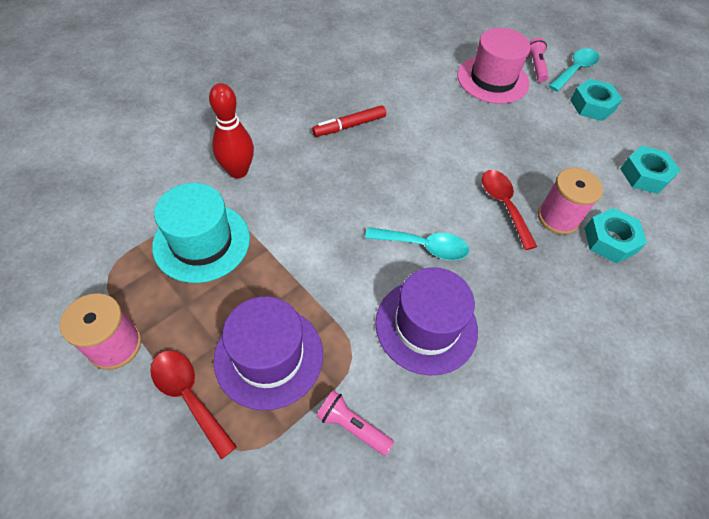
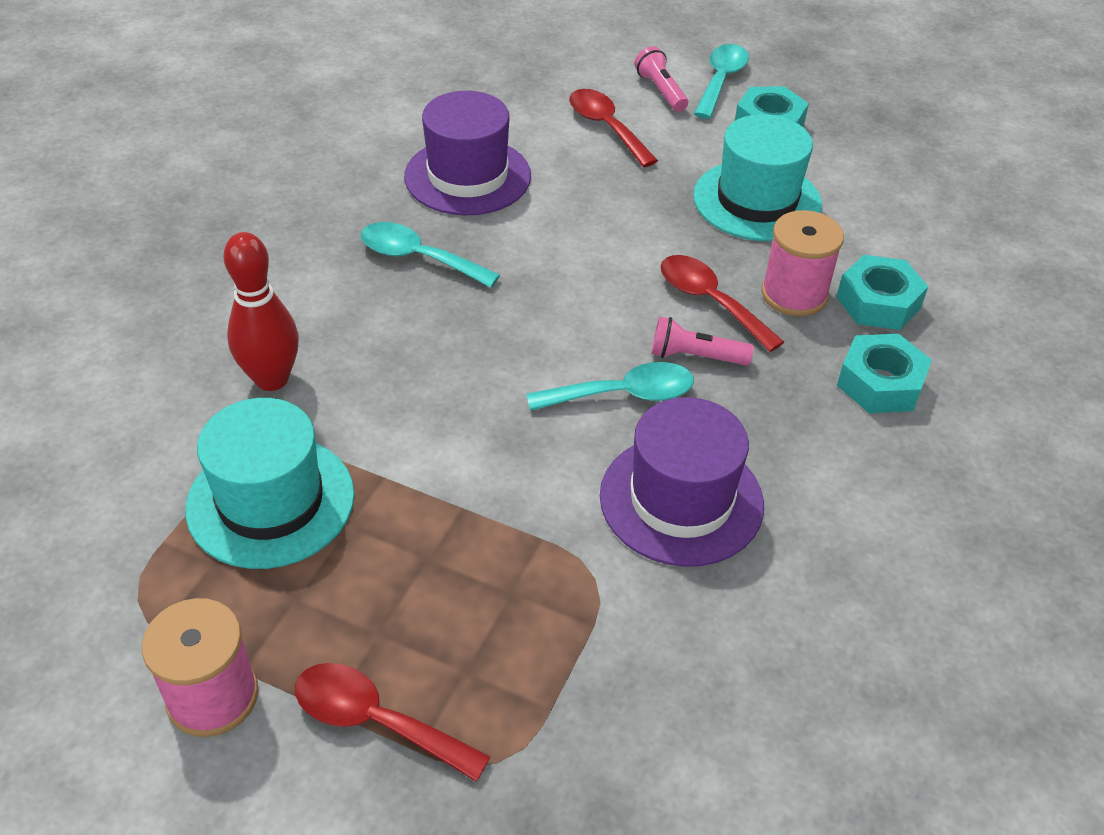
camera: 20 degrees left, 10 degrees down
(269, 356) = (470, 622): purple hat -> purple hat (467, 176)
(349, 126) = (418, 258): red marker -> turquoise spoon
(352, 426) = (643, 667): pink flashlight -> pink flashlight (695, 356)
(492, 79) = (606, 127): pink hat -> red spoon
(562, 151) = (757, 200): none -> turquoise hat
(645, 175) = (885, 200): turquoise nut -> turquoise nut (880, 383)

